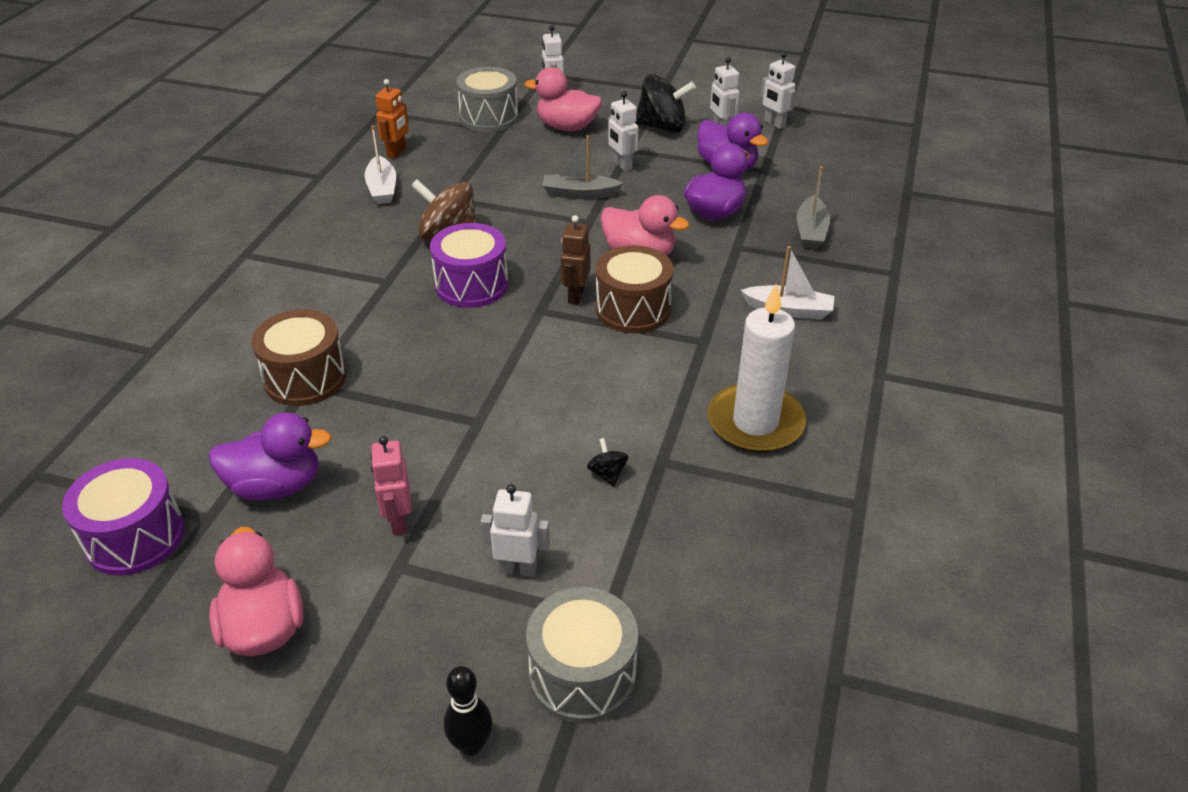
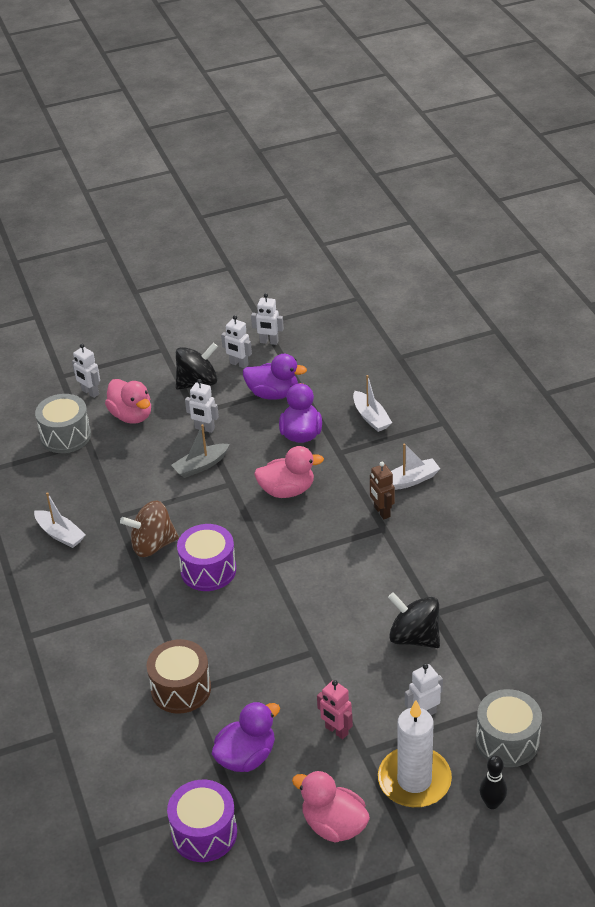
camera: 35 degrees left, 0 degrees up
(397, 152) = (34, 500): orange robot -> none
(567, 127) = (131, 416): pink duck -> pink duck turned 105 degrees counterclockwise
(575, 296) = (280, 541): brown robot -> brown robot (382, 512)
(607, 474) = (414, 637): black spinning top -> black spinning top, size x2.23
(633, 309) = (323, 530): brown drum -> none
(755, 422) = (458, 561): white candle -> white candle (414, 780)
(811, 231) = (371, 417): grey boat -> white boat

